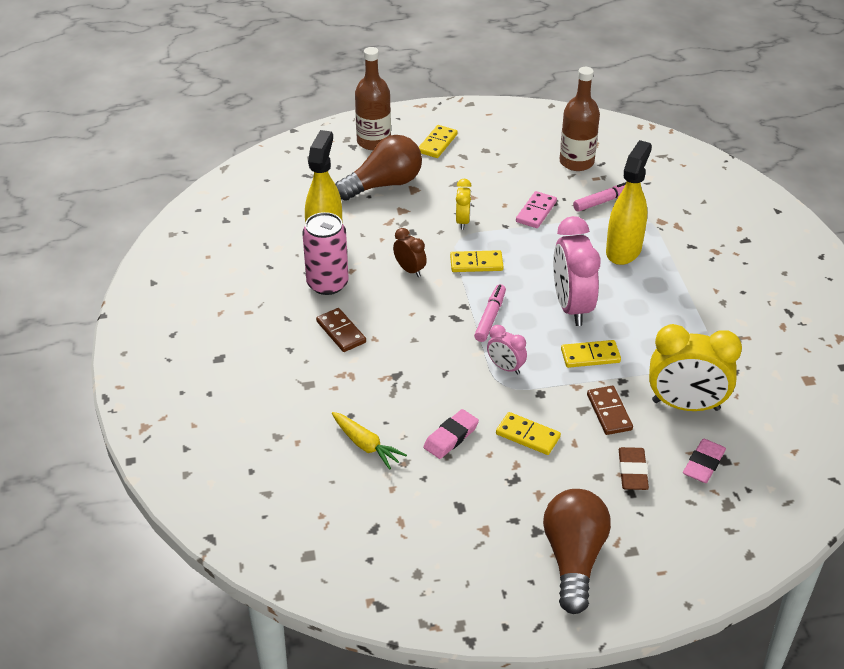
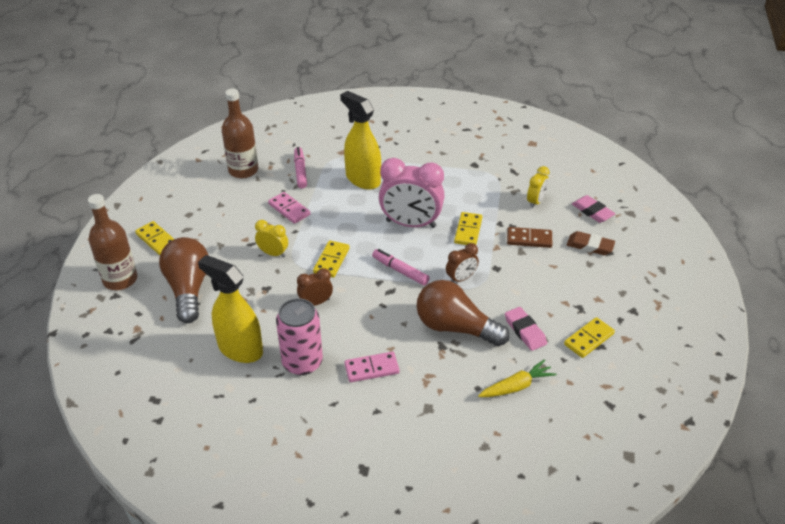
camera: 70 degrees left, 0 degrees up
(341, 332) = (371, 368): brown domino -> pink domino
(505, 367) = (461, 278): pink clock -> brown clock
(528, 435) = (538, 287): yellow domino -> yellow domino (588, 339)
(573, 559) = (663, 299): brown light bulb -> brown light bulb (455, 327)
(685, 405) = (535, 201): yellow clock -> yellow clock, size x0.50

